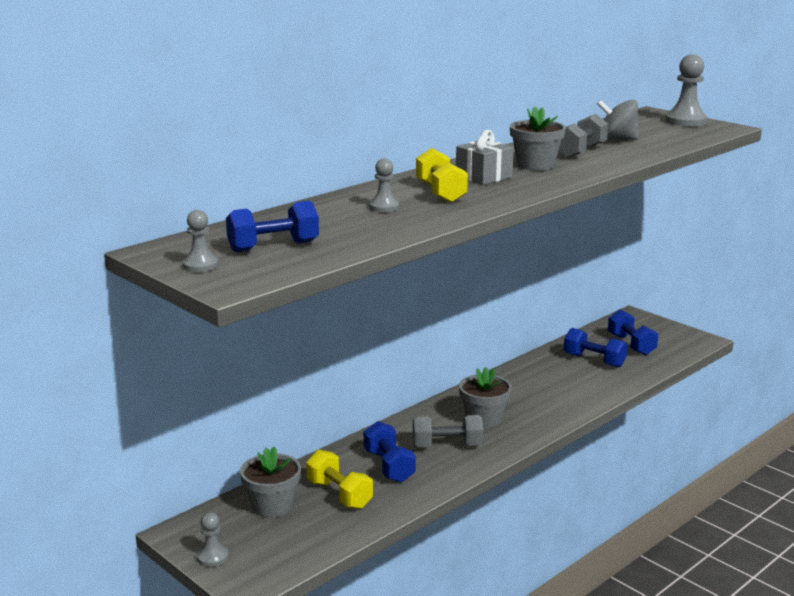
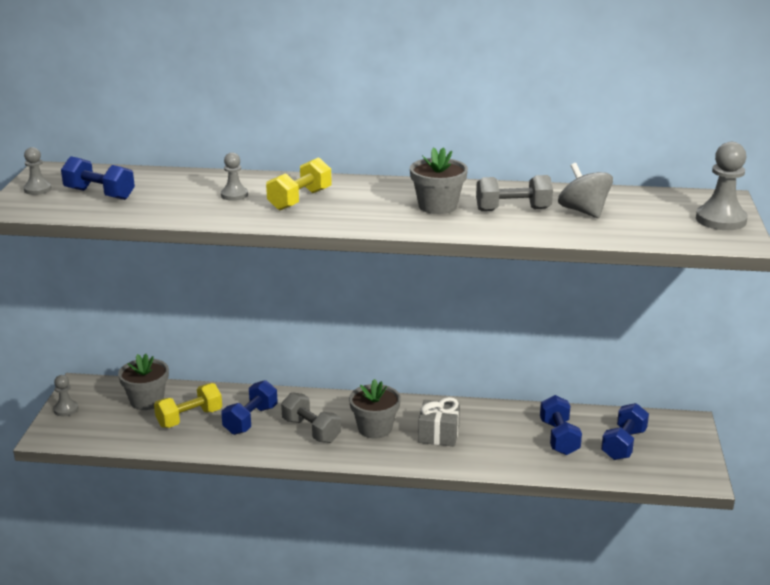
camera: 50 degrees right, 5 degrees up
(339, 494) = (189, 418): yellow dumbbell -> yellow dumbbell turned 45 degrees clockwise
(483, 177) = (369, 200): grey gift -> grey gift (438, 434)

